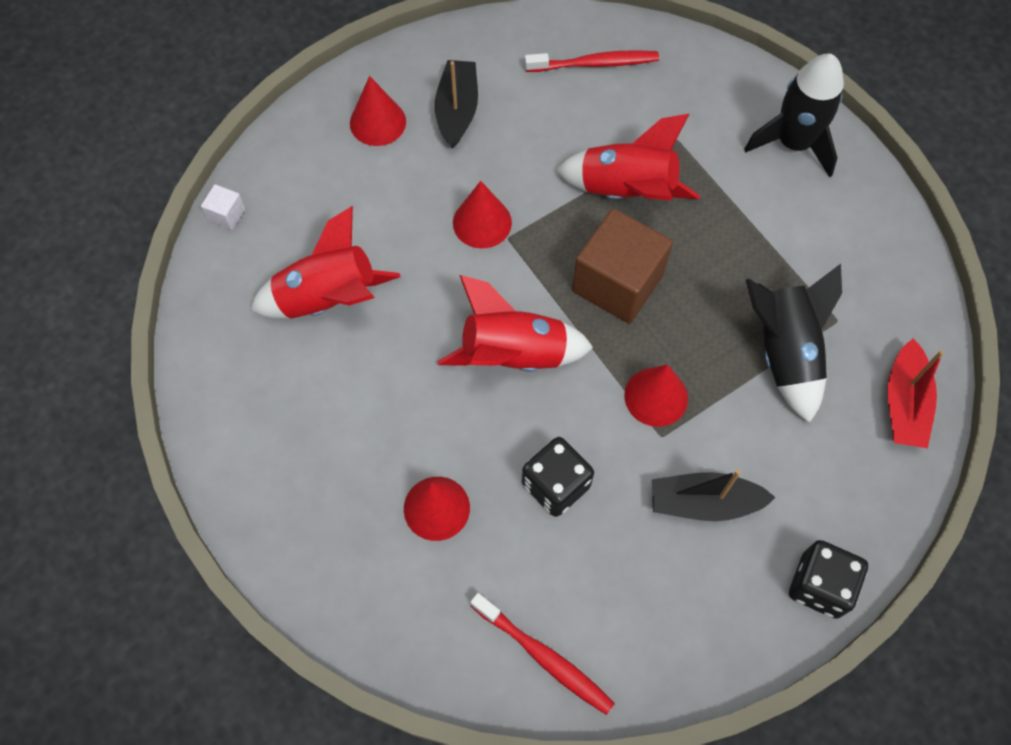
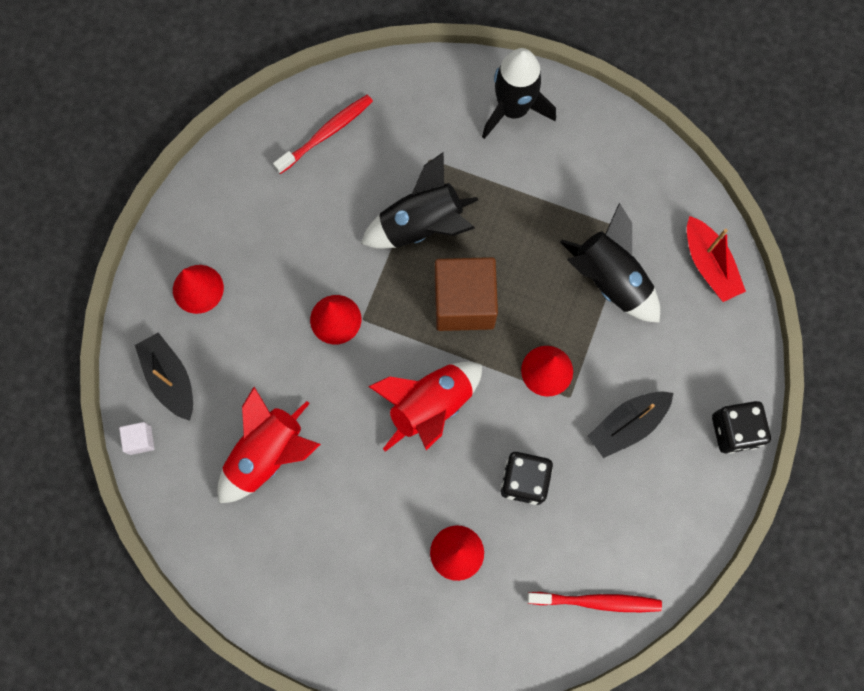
camera: 35 degrees left, 10 degrees up
(457, 110) = (251, 240): black boat -> black boat (170, 379)
(626, 191) = (421, 226): red rocket -> black rocket

